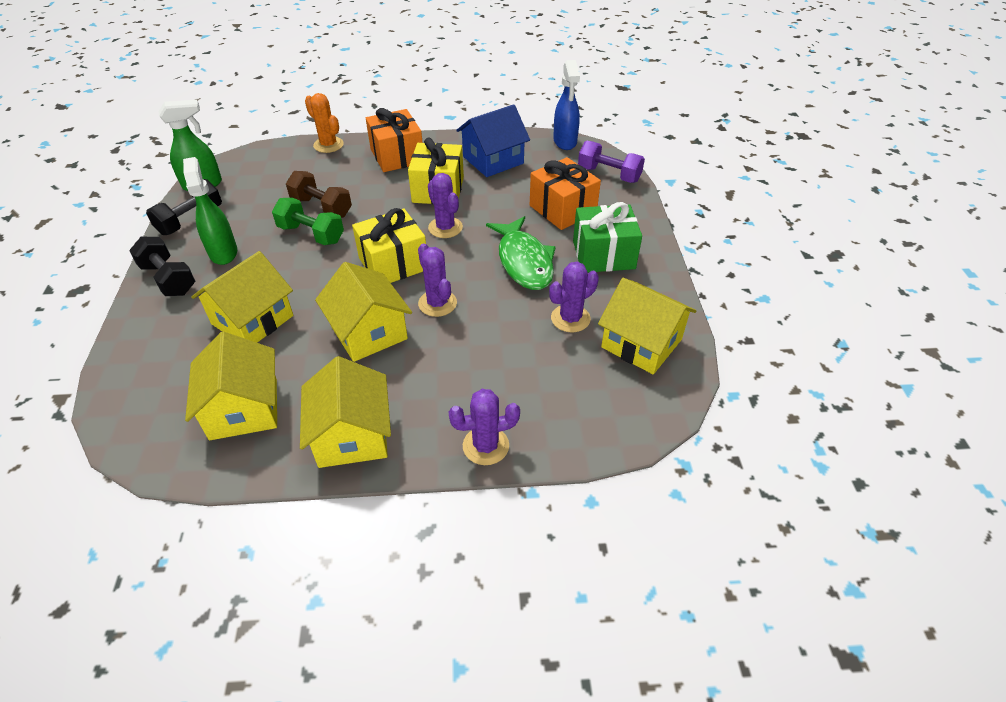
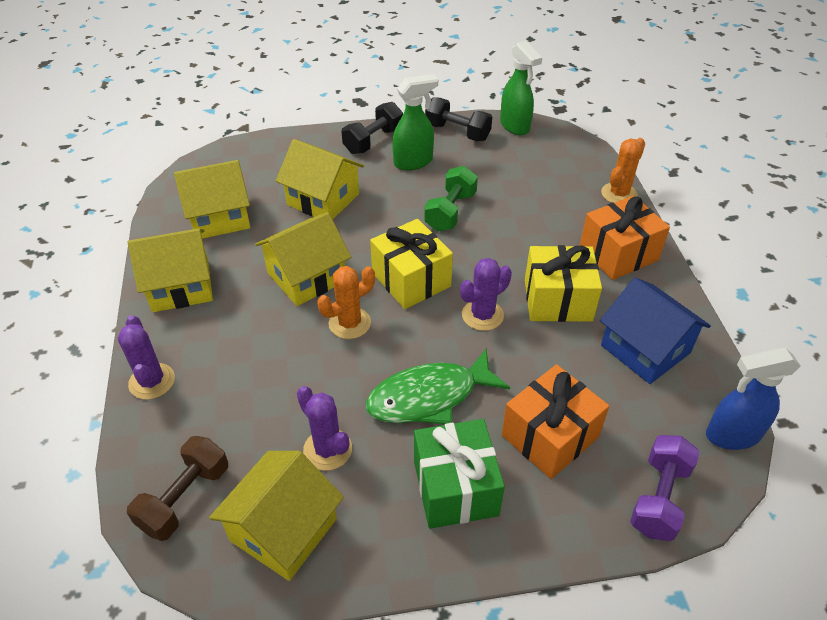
camera: 85 degrees right, 0 degrees up
(322, 207) = (497, 210): brown dumbbell -> brown dumbbell (185, 498)
(437, 303) = (349, 323): purple cactus -> orange cactus

